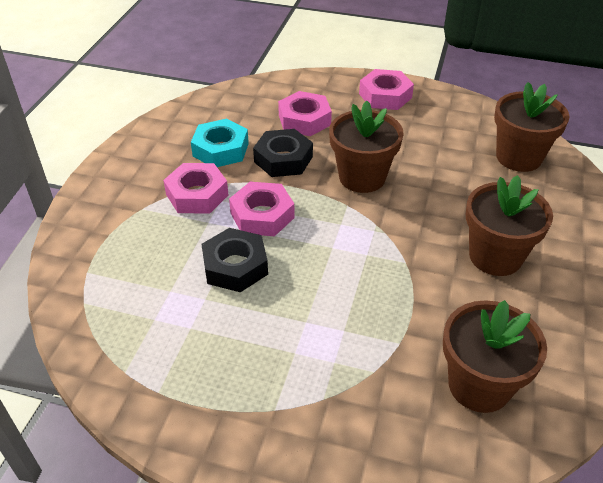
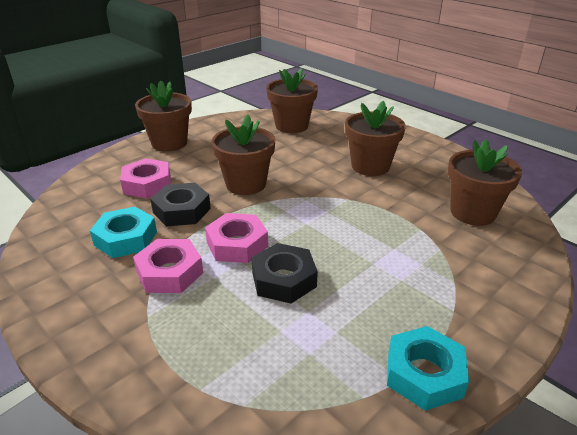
camera: 60 degrees left, 10 degrees down
(172, 407) = (424, 374): none -> turquoise nut
(385, 96) = (169, 143): pink nut -> brown flower pot

